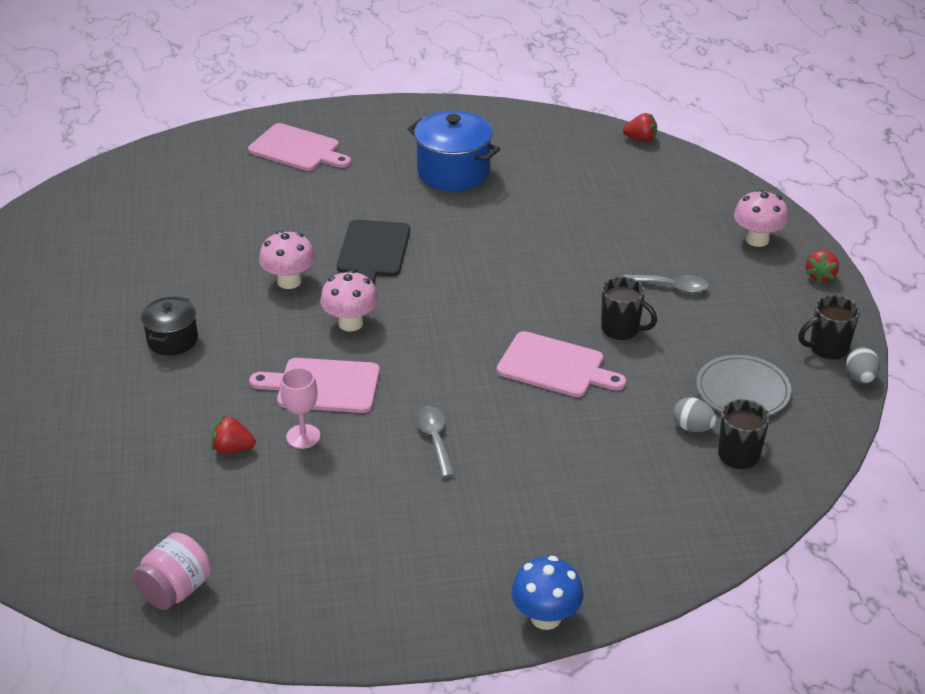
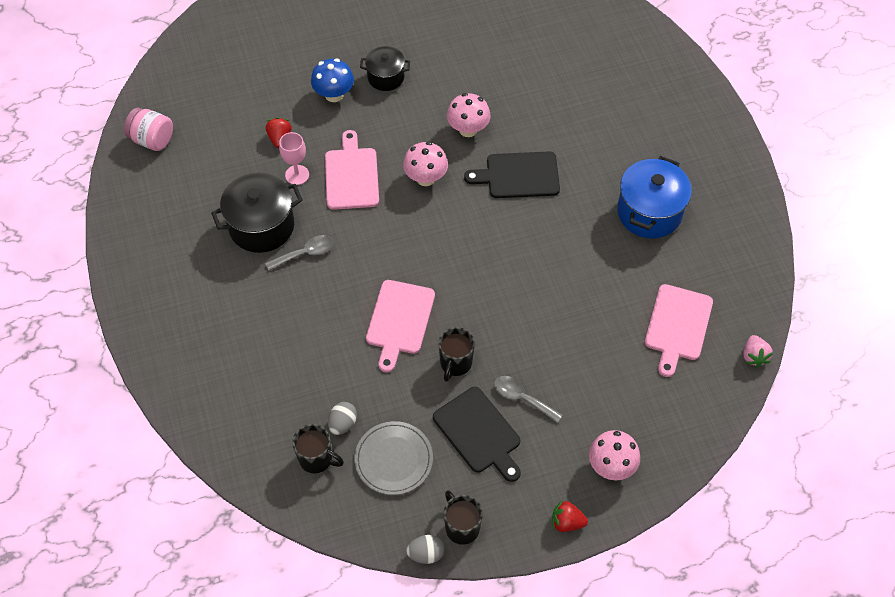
camera: 80 degrees right, 20 degrees up
(297, 149) = (650, 96): pink cutting board -> pink cutting board (677, 326)
(378, 478) = (261, 226): none -> black pot
(545, 617) = (143, 343): blue mushroom -> blue mushroom (334, 95)
(641, 139) = (754, 356): red strawberry -> pink strawberry
(672, 287) = (522, 398): grey spoon -> grey spoon turned 120 degrees clockwise
(713, 322) = (479, 433): none -> black cutting board

